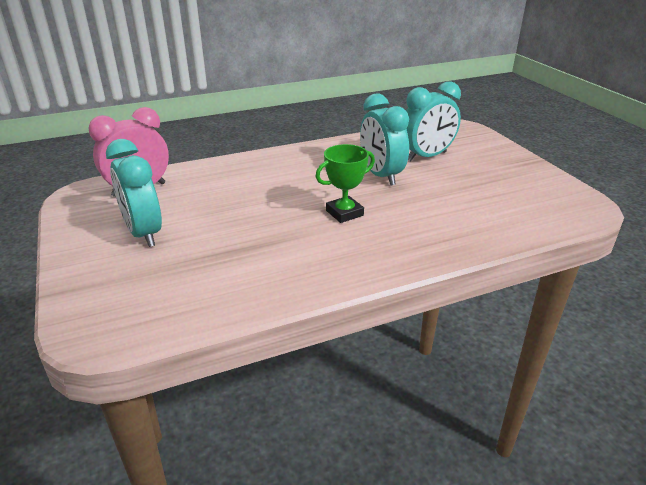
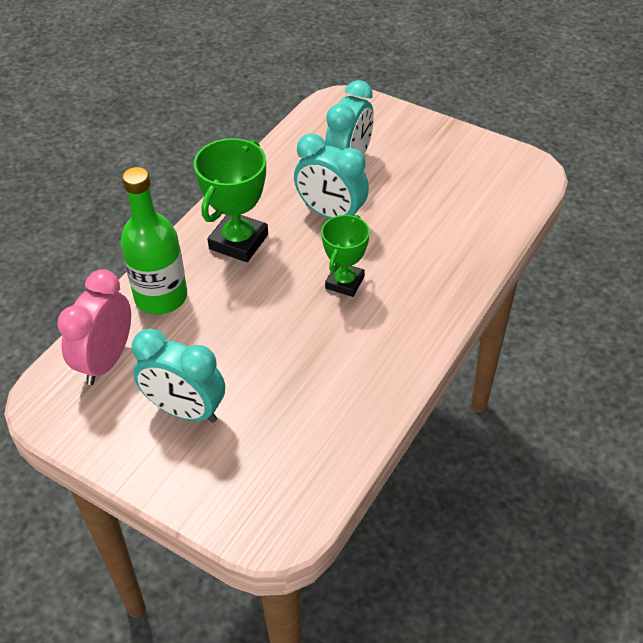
camera: 35 degrees left, 15 degrees up
(214, 174) = (161, 297): none -> green bottle
(298, 167) = (238, 242): none -> green trophy

